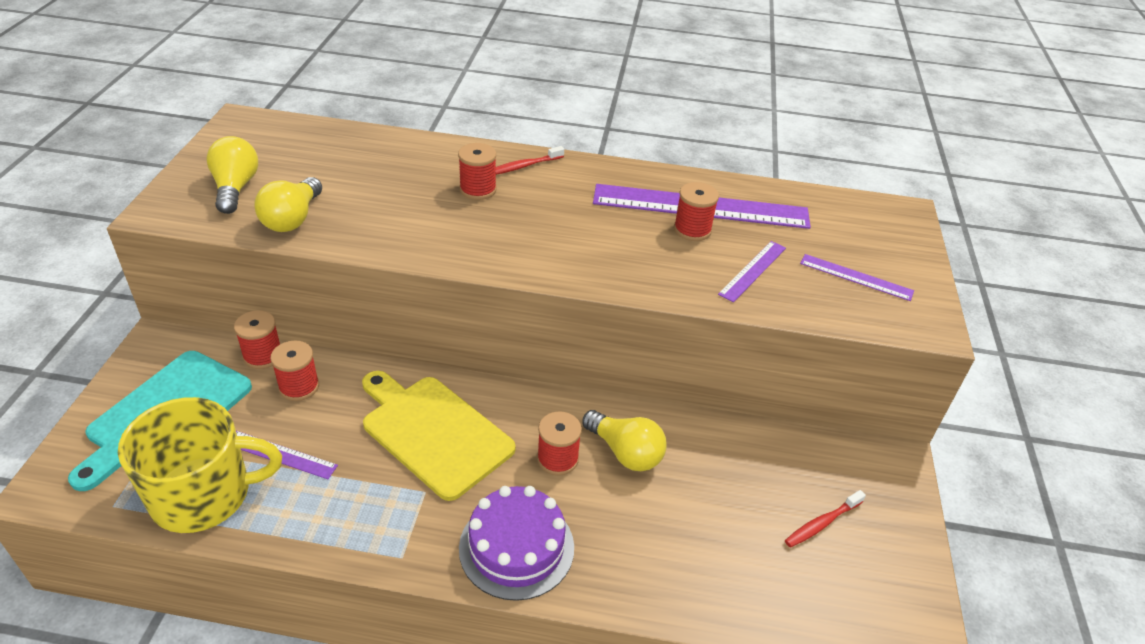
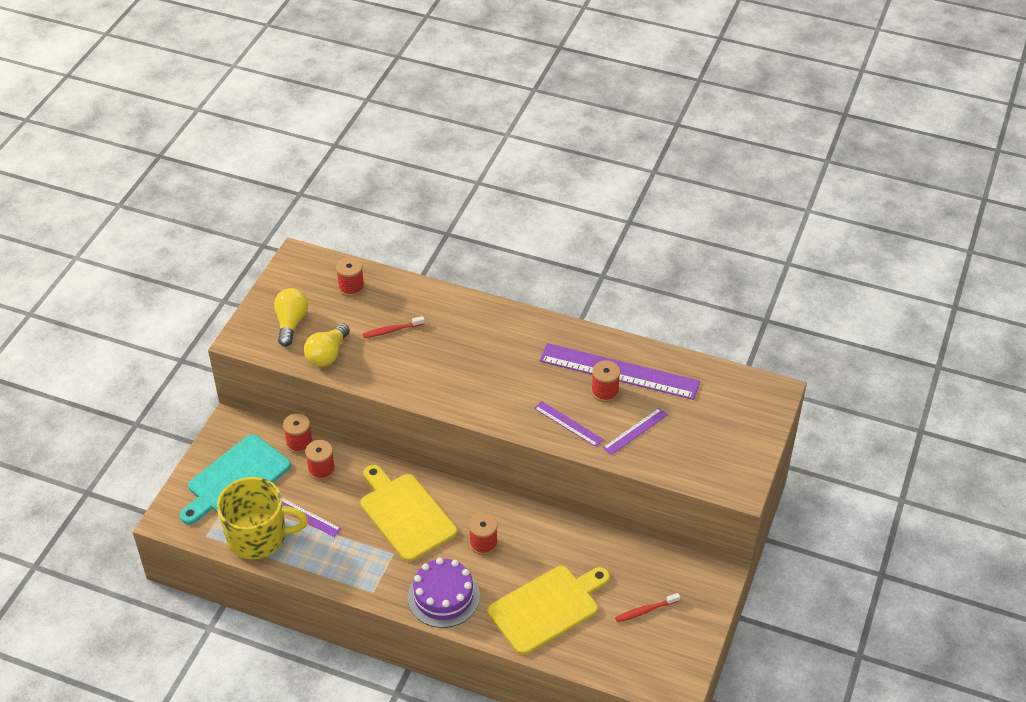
camera: 15 degrees right, 5 degrees up
(478, 190) = (459, 340): red spool -> red spool (351, 287)
(524, 166) = (498, 320): red toothbrush -> red toothbrush (392, 330)
(625, 452) = (530, 545): yellow light bulb -> none
(679, 541) = (547, 607): none -> yellow cutting board
(856, 277) = (708, 445): purple ruler -> purple ruler (568, 424)

